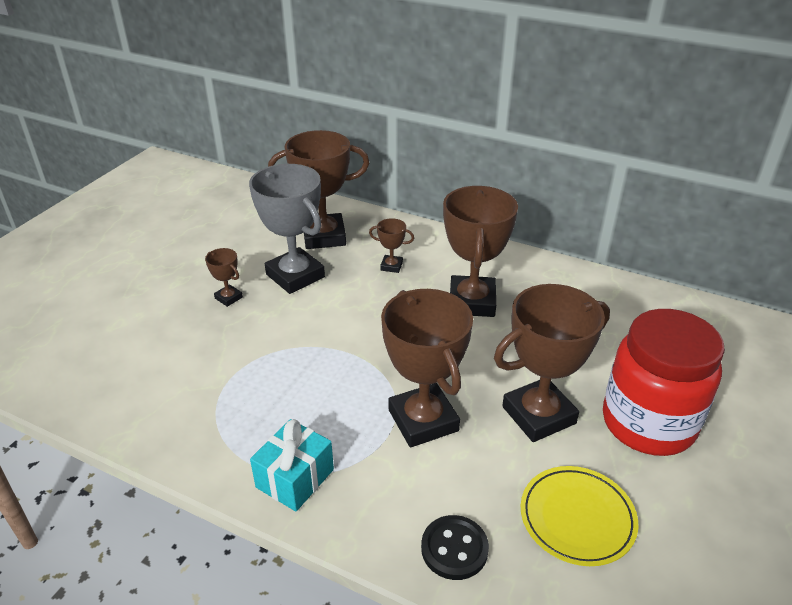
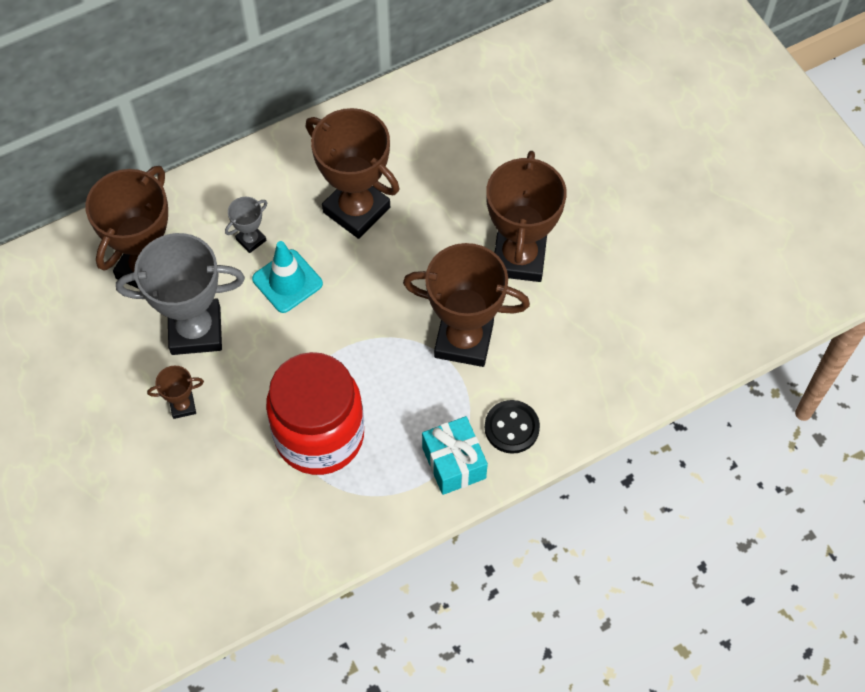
camera: 55 degrees left, 25 degrees up
(376, 297) = (287, 281): none -> turquoise traffic cone
(391, 266) = (251, 240): brown trophy -> grey trophy
(454, 549) = (589, 395): black button -> black button (511, 428)
(577, 518) = (620, 304): yellow plate -> none
(648, 423) = (580, 194): red jar -> red jar (319, 435)

